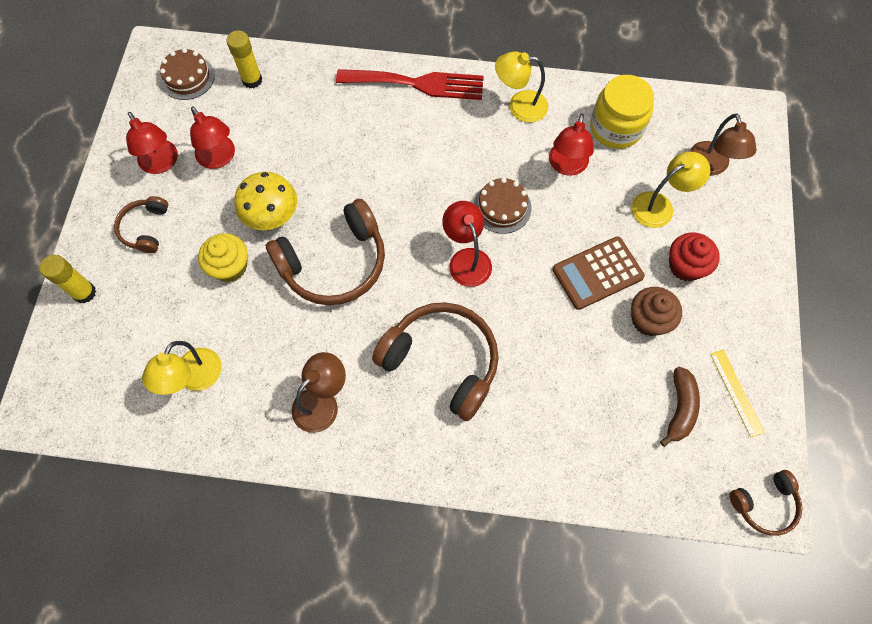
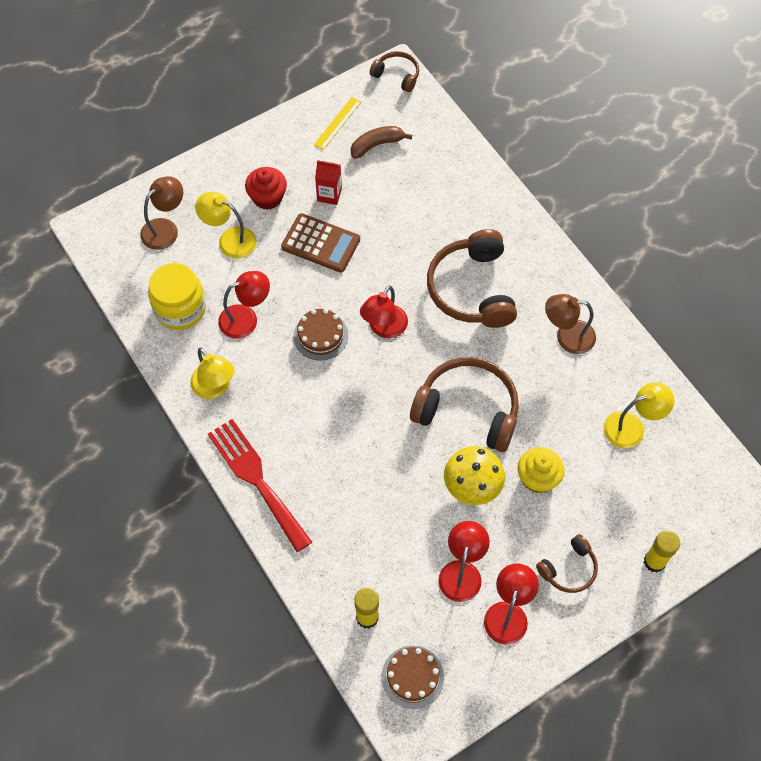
camera: 130 degrees left, 5 degrees down
(648, 320) = (329, 195): brown cupcake -> red carton

